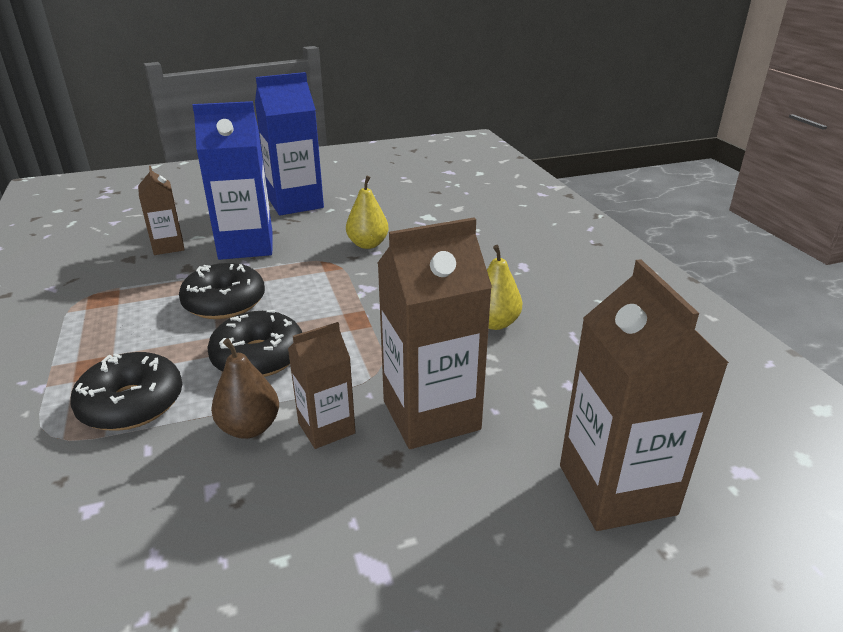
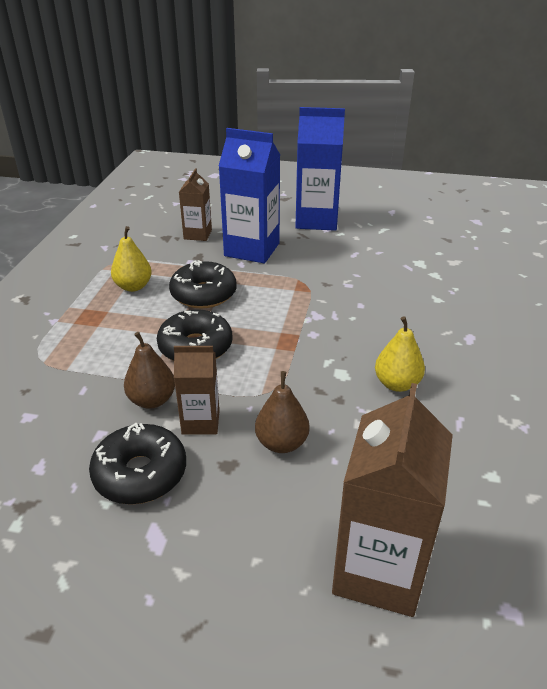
camera: 30 degrees right, 5 degrees up
(132, 404) = (95, 353): black donut -> black donut (140, 473)
(368, 244) = (346, 275): yellow pear -> yellow pear (133, 286)
(431, 415) = (282, 443): brown carton -> brown pear

